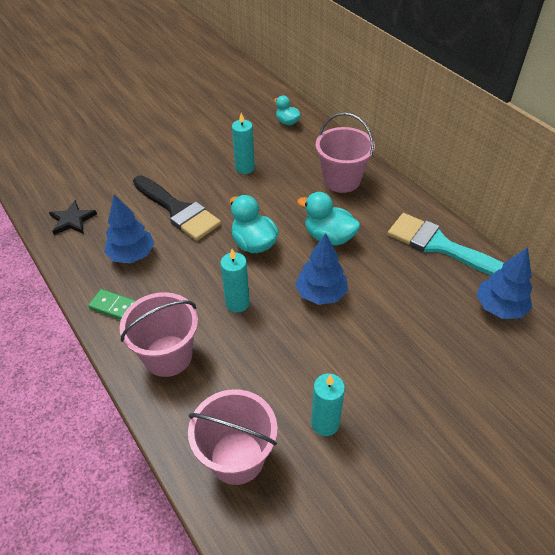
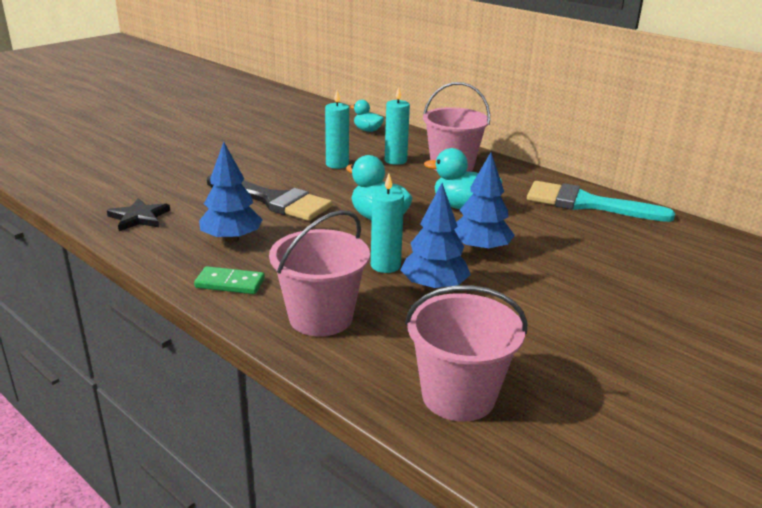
camera: 15 degrees left, 20 degrees down
(325, 423) = (549, 352): turquoise candle -> turquoise candle (395, 160)
(499, 307) = (679, 242): blue tree -> blue tree (434, 287)

